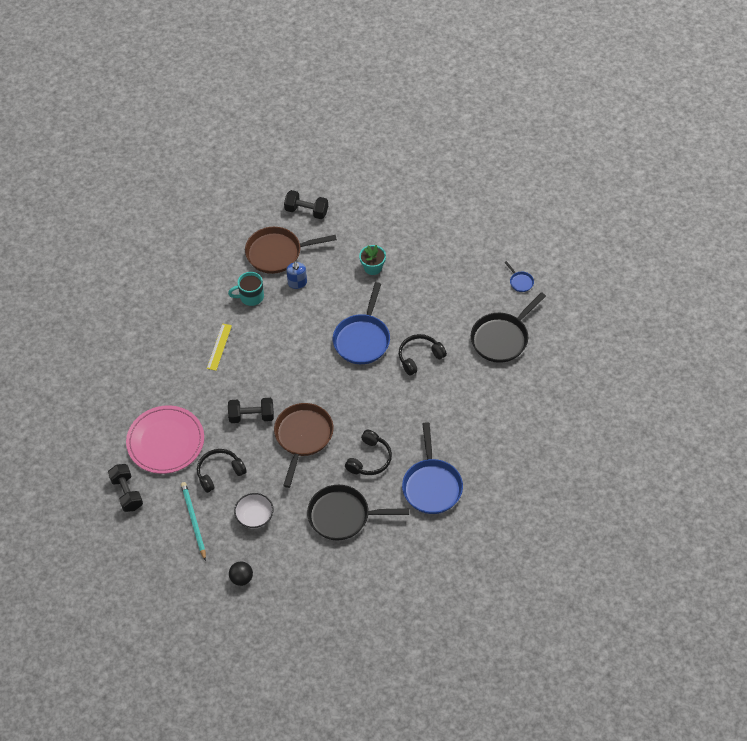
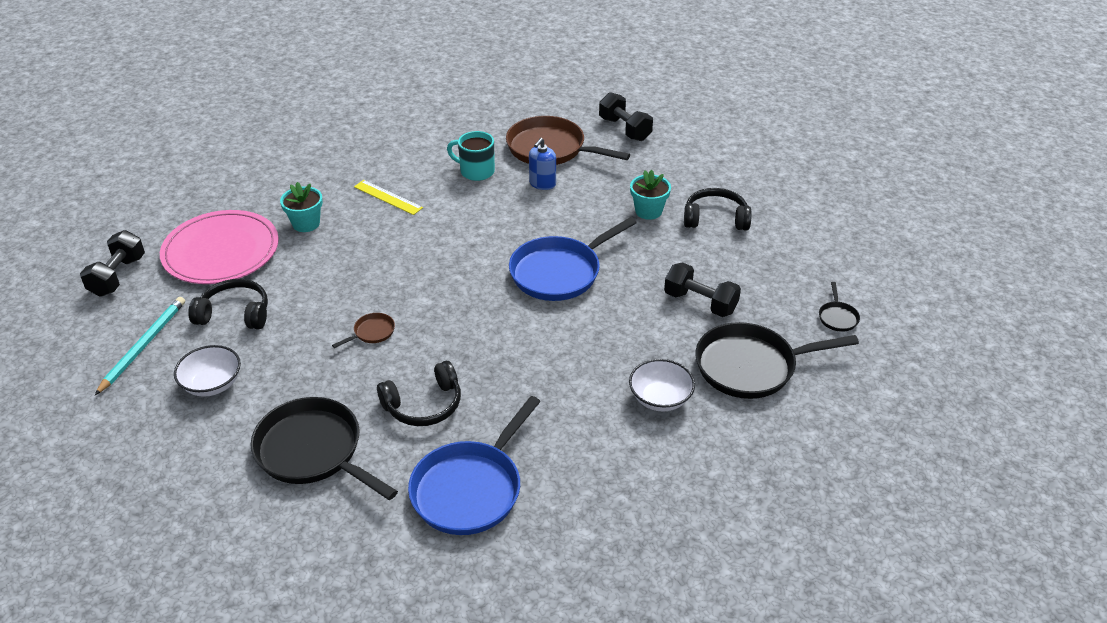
camera: 35 degrees right, 15 degrees down
(192, 394) = (306, 223): none -> turquoise flower pot
(219, 347) = (388, 197): yellow ruler -> yellow ruler turned 75 degrees clockwise
(241, 578) = (108, 445): black ball -> none
(251, 416) = (340, 278): black dumbbell -> black dumbbell (700, 303)
(303, 437) = (372, 332): brown pan -> brown pan, size x0.43
(419, 357) = (613, 328): black headphones -> black headphones (715, 219)
(475, 384) = (660, 398): none -> white bowl
(520, 282) = (837, 317): blue pan -> black pan

